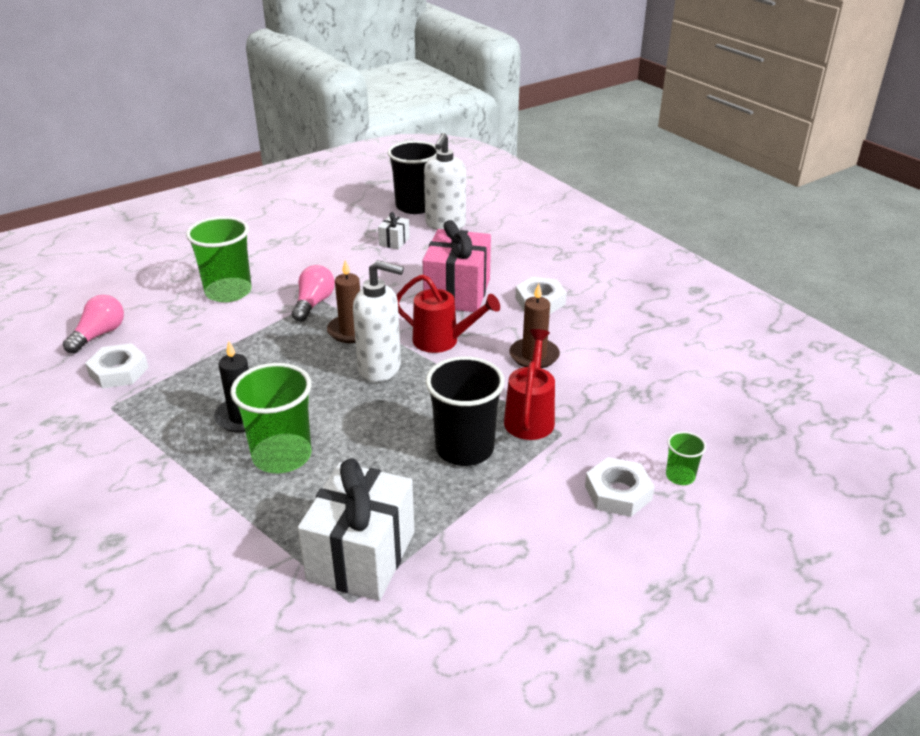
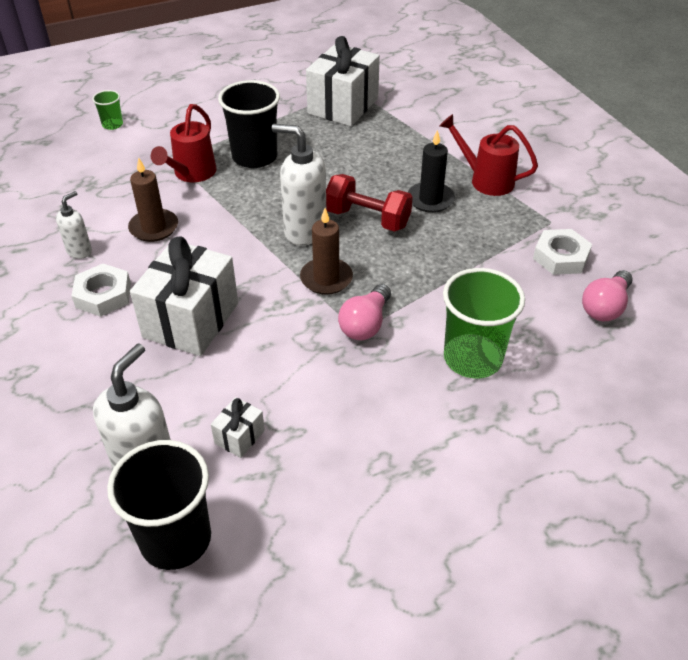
camera: 170 degrees left, 10 degrees up
(282, 456) = (395, 166): green cup -> none
(315, 388) = (367, 219): none -> red dumbbell
(442, 341) = (235, 255): red watering can -> red watering can (486, 180)
(457, 292) = (191, 320): pink gift -> white gift
(588, 329) = (79, 251): none -> white soap dispenser
(618, 492) = (162, 120): white nut -> none

